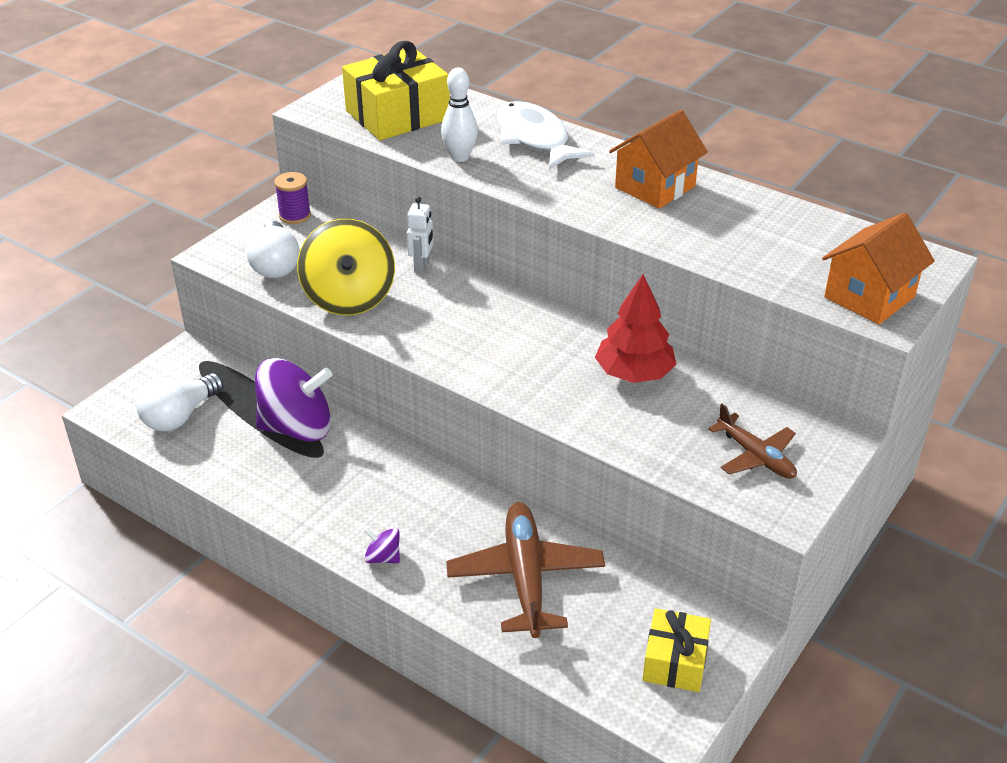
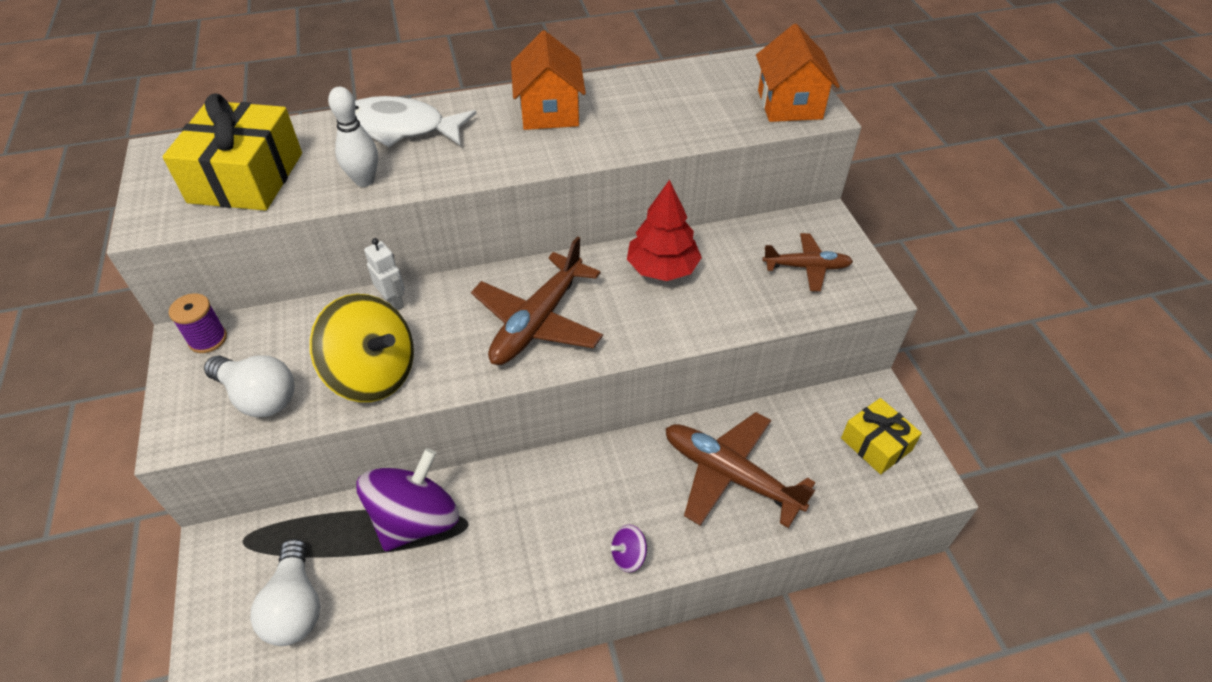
camera: 50 degrees left, 10 degrees up
(490, 342) = (538, 321): none -> brown plane

